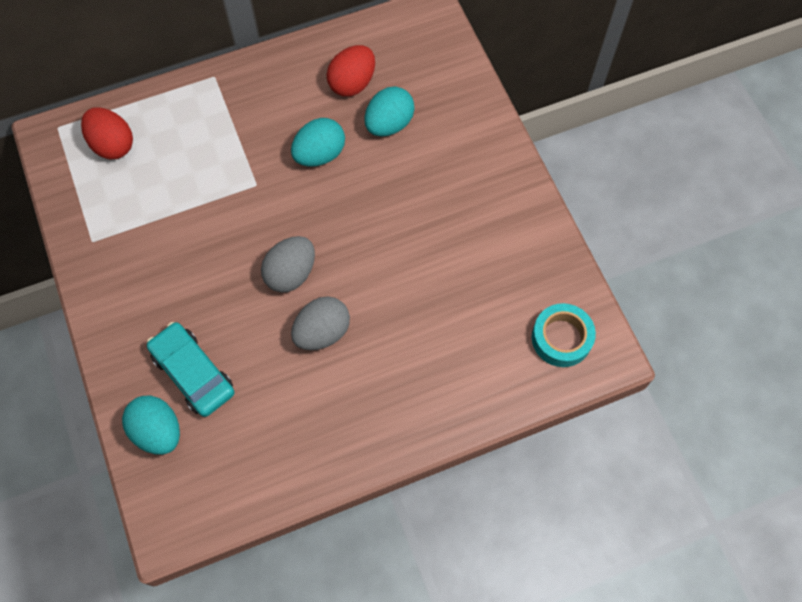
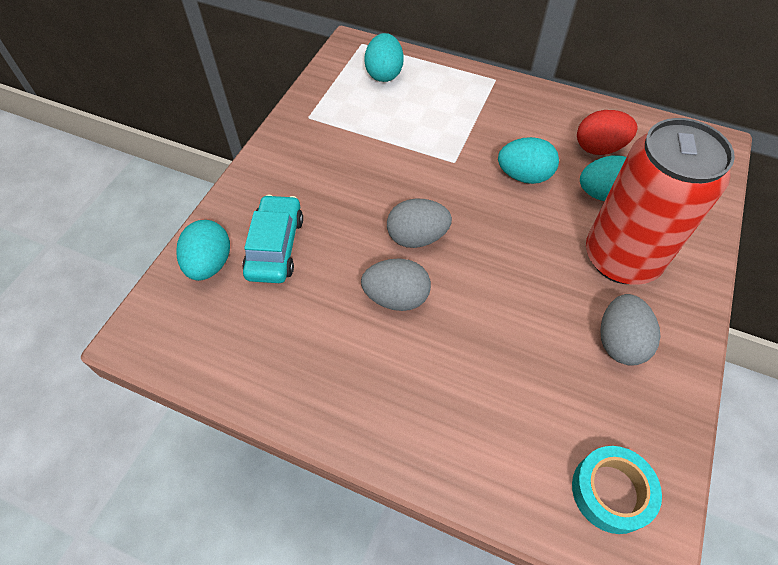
camera: 45 degrees right, 10 degrees down
(113, 145) = (384, 74): red egg -> turquoise egg
(443, 169) = (621, 258): none -> red can
(491, 235) = (619, 342): none -> grey egg

